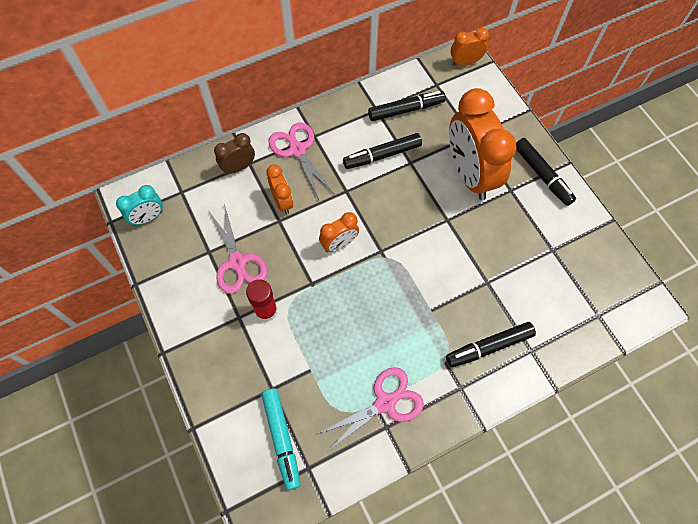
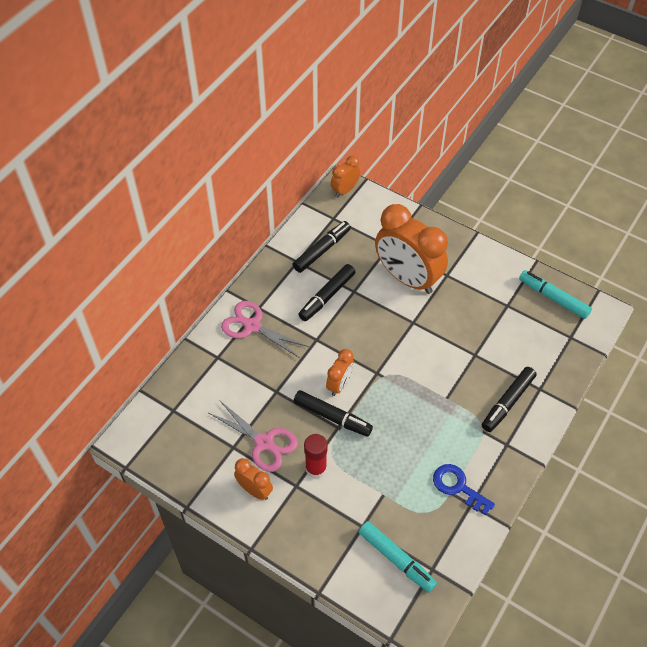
camera: 30 degrees left, 10 degrees down
(148, 218) = (158, 446): turquoise clock -> none
(238, 167) = (210, 365): brown clock -> none
(282, 202) = (268, 374): orange clock -> orange clock (255, 490)
(385, 403) = (458, 487): pink scissors -> blue key
(542, 175) = (463, 252): black marker -> black marker (332, 417)
(606, 266) = (553, 298): none -> turquoise marker

